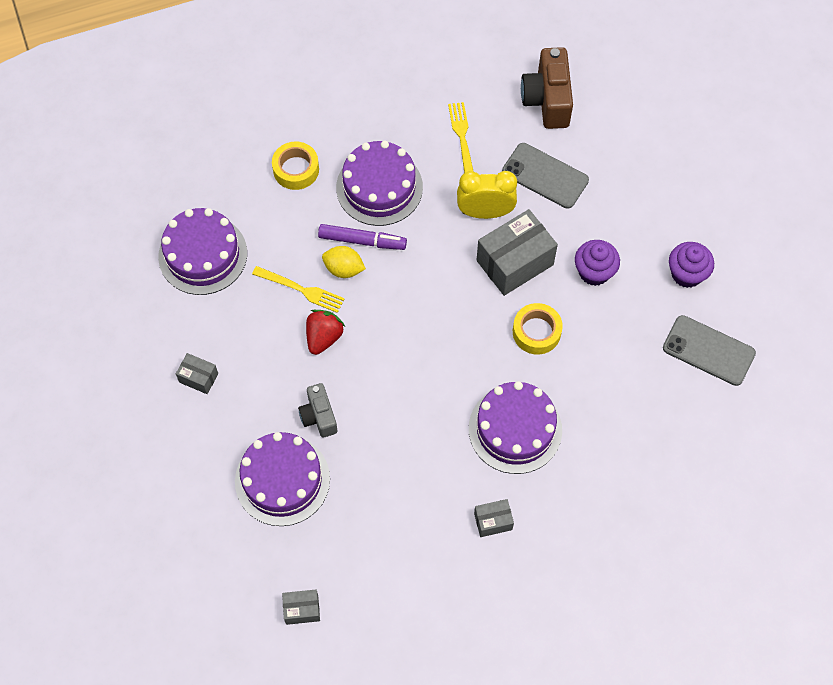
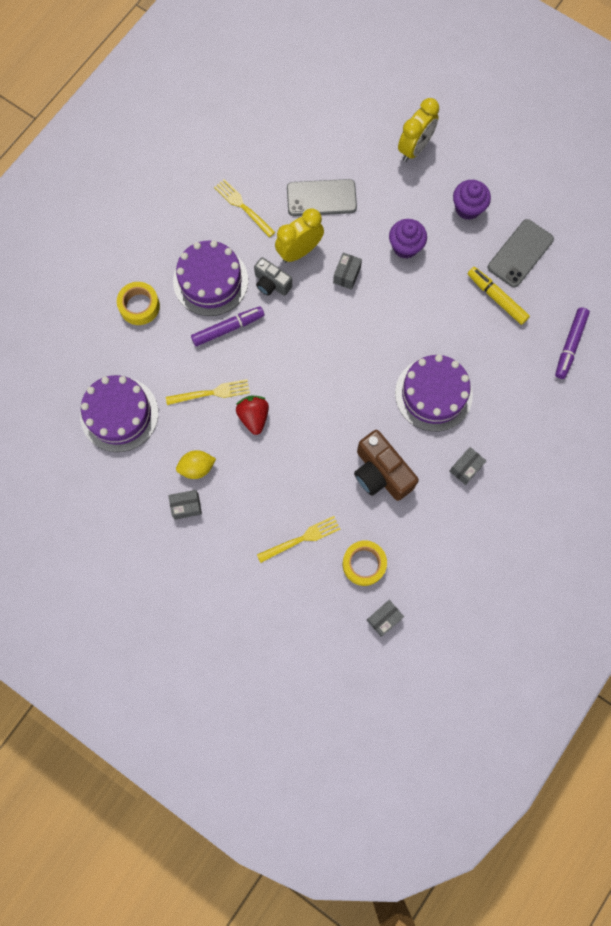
camera: 35 degrees left, 10 degrees up
(282, 480) = (302, 538): purple cake -> yellow fork
(319, 416) = (293, 476): grey camera -> grey camera (271, 284)
(344, 269) = (230, 358): yellow lemon -> yellow lemon (197, 468)
(515, 263) = (347, 275): grey box -> grey box, size x0.50
(536, 332) = (398, 315): yellow tape -> yellow tape (364, 564)
(547, 100) = (282, 140): brown camera -> brown camera (381, 473)
(650, 378) = (496, 298): none -> yellow marker
(675, 184) = (415, 148): none -> yellow clock
(693, 472) = (570, 345): none -> purple marker
(708, 350) = (520, 253): grey phone -> grey phone turned 45 degrees counterclockwise

